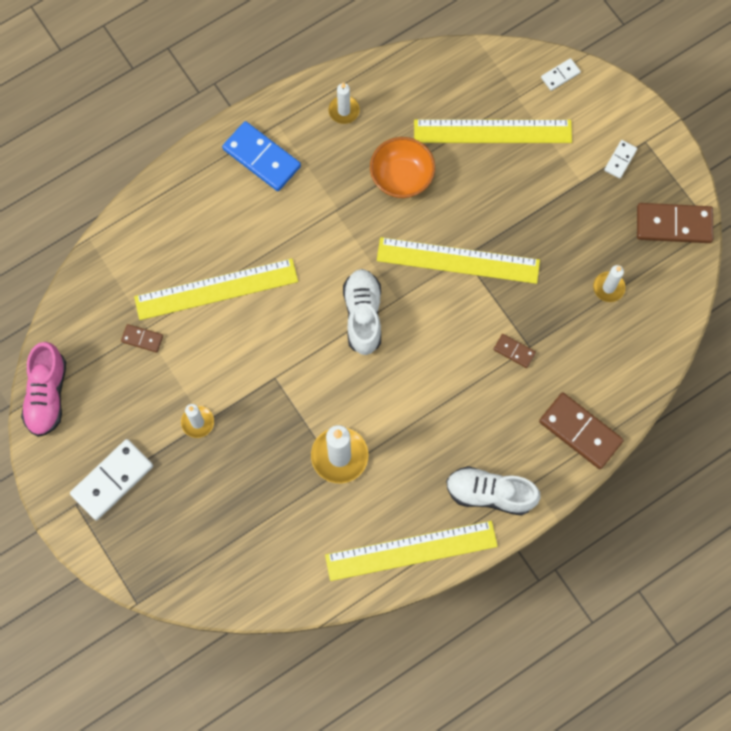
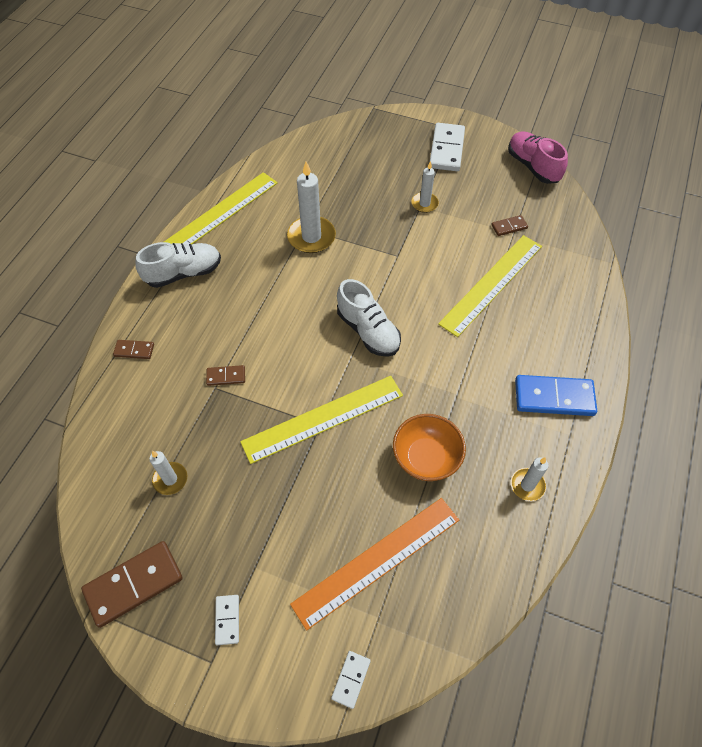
camera: 145 degrees right, 15 degrees down
(492, 131) = (377, 561): yellow ruler -> orange ruler
(580, 432) = (134, 350): brown domino -> brown domino, size x0.50

